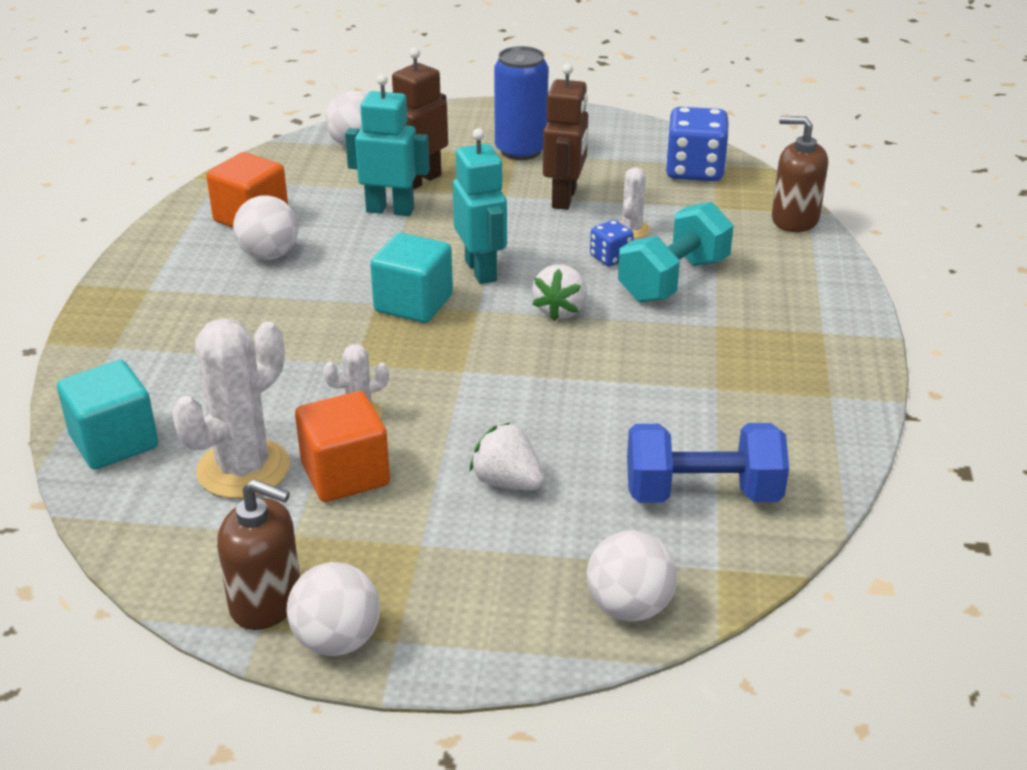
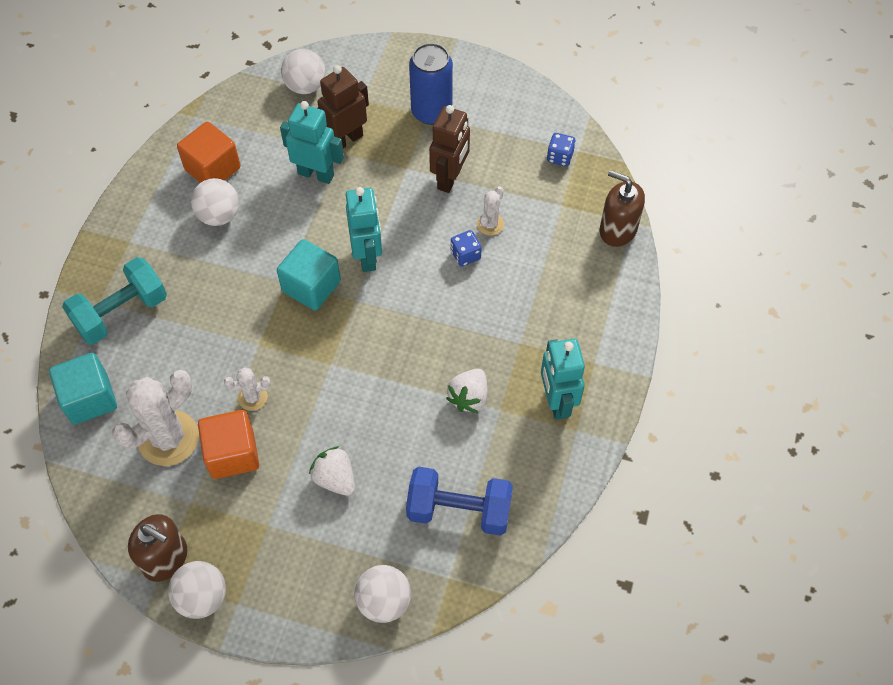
camera: 10 degrees right, 25 degrees up
(560, 310) = (413, 310): white strawberry -> white strawberry (469, 397)
(673, 280) = (504, 288): turquoise dumbbell -> turquoise dumbbell (121, 313)
(694, 170) = (560, 157): blue dice -> blue dice, size x0.52
(790, 372) = (556, 401): none -> turquoise robot

